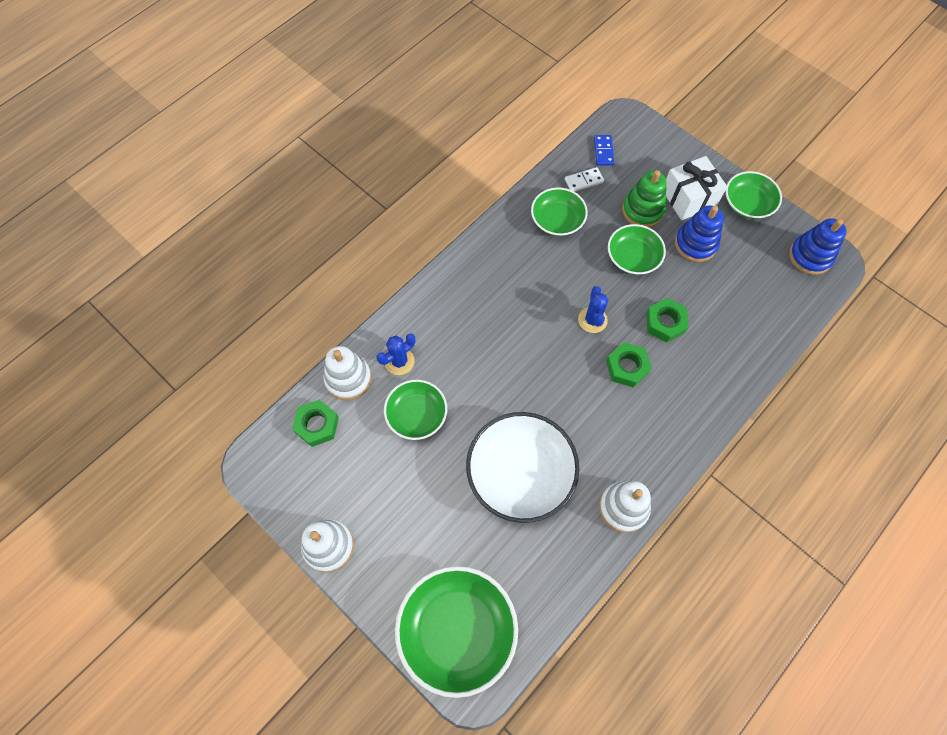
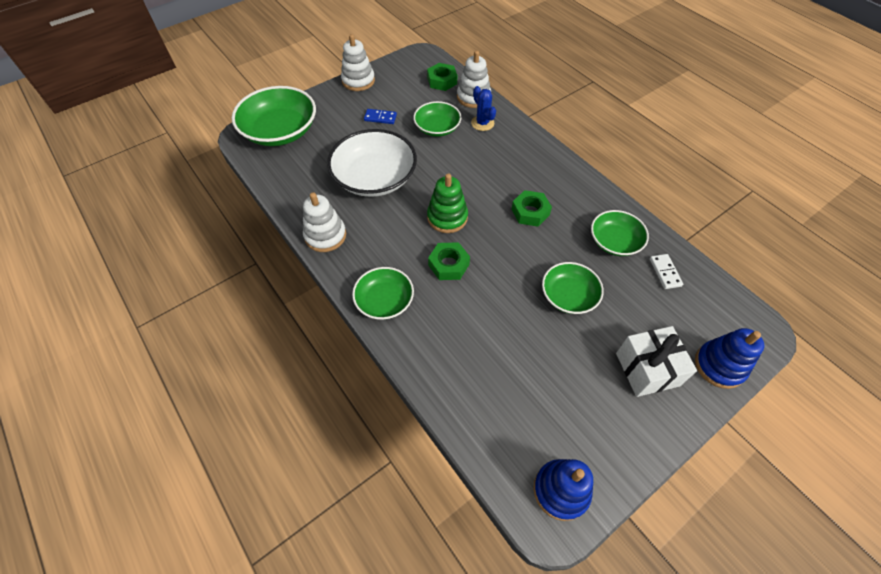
camera: 100 degrees right, 10 degrees down
(592, 320) = (501, 248): blue cactus -> none
(603, 151) = (707, 298): blue domino -> blue domino (380, 118)
(642, 210) = (628, 318): green stacking toy -> green stacking toy (447, 217)
(665, 323) = (490, 306): green nut -> green nut (530, 212)
(695, 244) = (583, 360): blue stacking toy -> blue stacking toy (719, 366)
(748, 203) = (642, 436): green bowl -> green bowl (384, 301)

